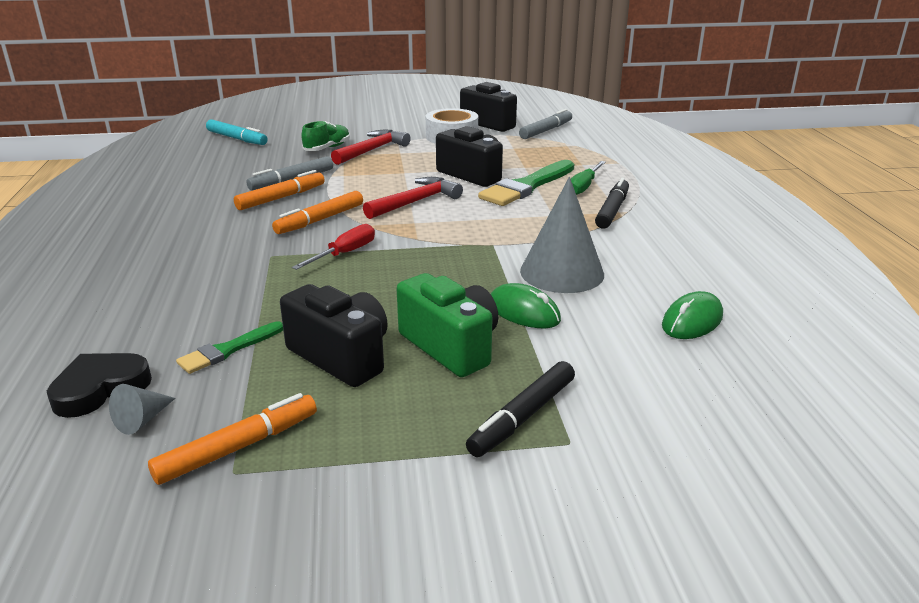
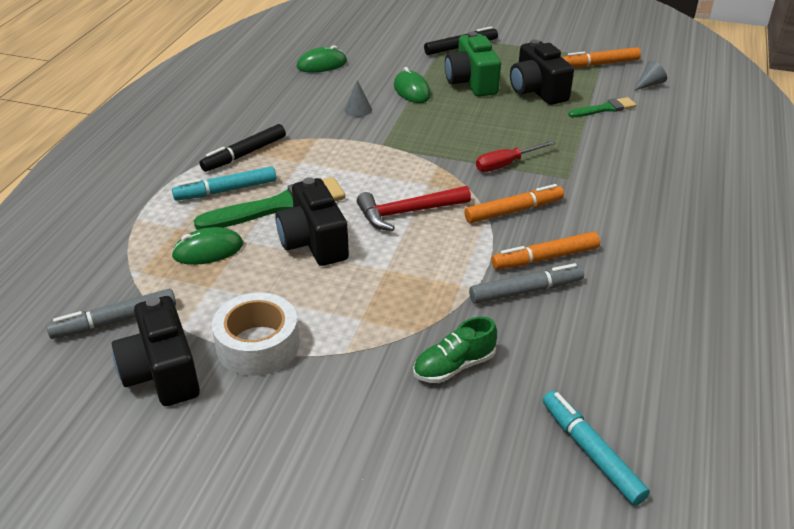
camera: 155 degrees left, 10 degrees up
(100, 389) = (677, 104): black heart -> none
(372, 150) = (393, 339): red hammer -> none
(541, 159) = (208, 250): none -> green mouse
(562, 272) = (358, 109): grey cone -> grey cone, size x0.44
(584, 187) = (226, 190): green screwdriver -> turquoise marker

